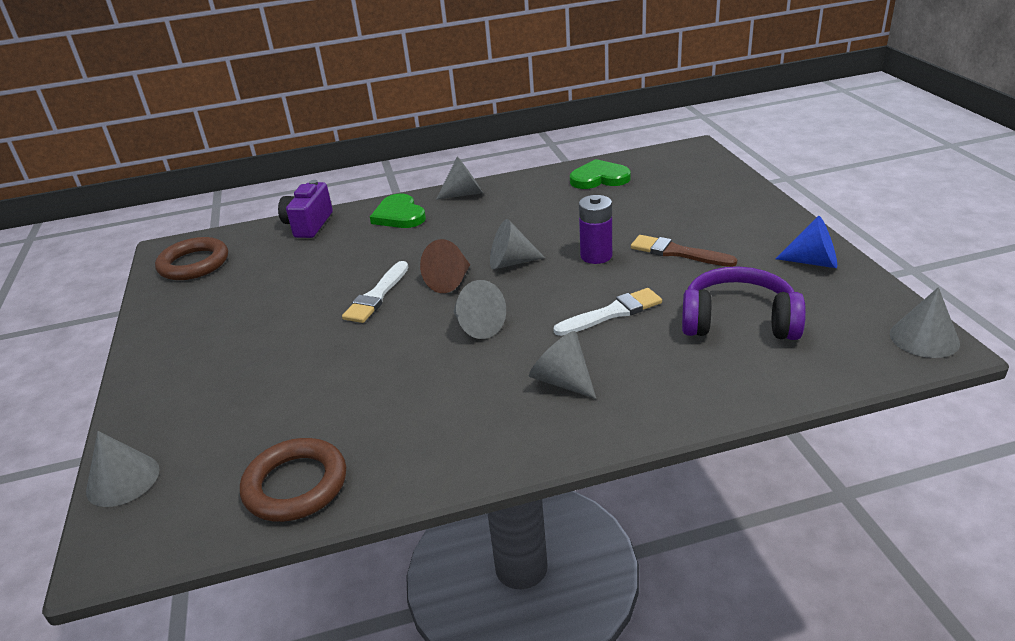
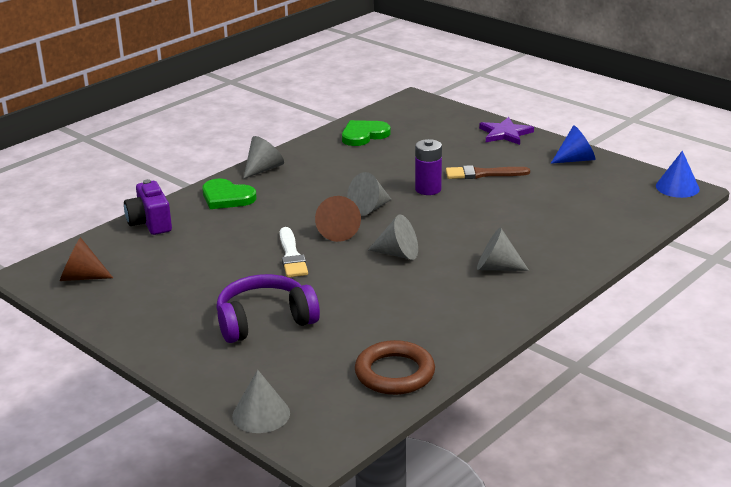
camera: 35 degrees left, 5 degrees down
(194, 264) = (81, 277): brown ring -> brown cone
(612, 313) = (482, 221): white brush -> none
(738, 321) = (567, 205): purple headphones -> purple headphones (264, 321)
(756, 209) = (505, 133): none -> purple star
(924, 338) = (677, 187): grey cone -> blue cone

